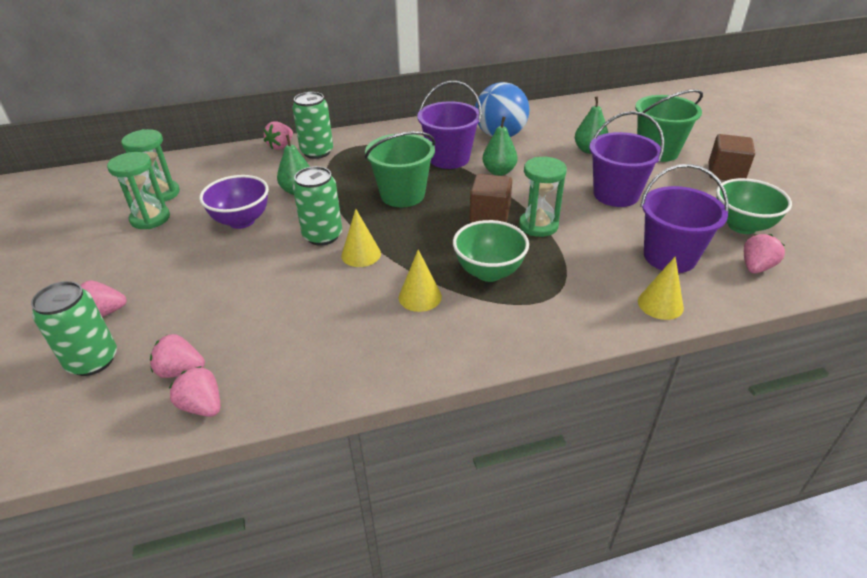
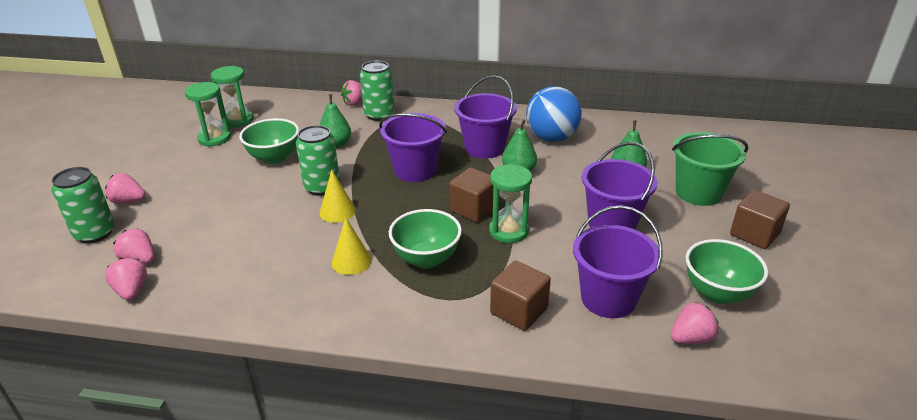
camera: 25 degrees right, 5 degrees down
(241, 221) = (274, 158): purple bowl -> green bowl
(402, 195) = (415, 170): green bucket -> purple bucket
(610, 290) = (519, 311): none -> brown cube
(660, 304) = (554, 339): yellow cone -> none

